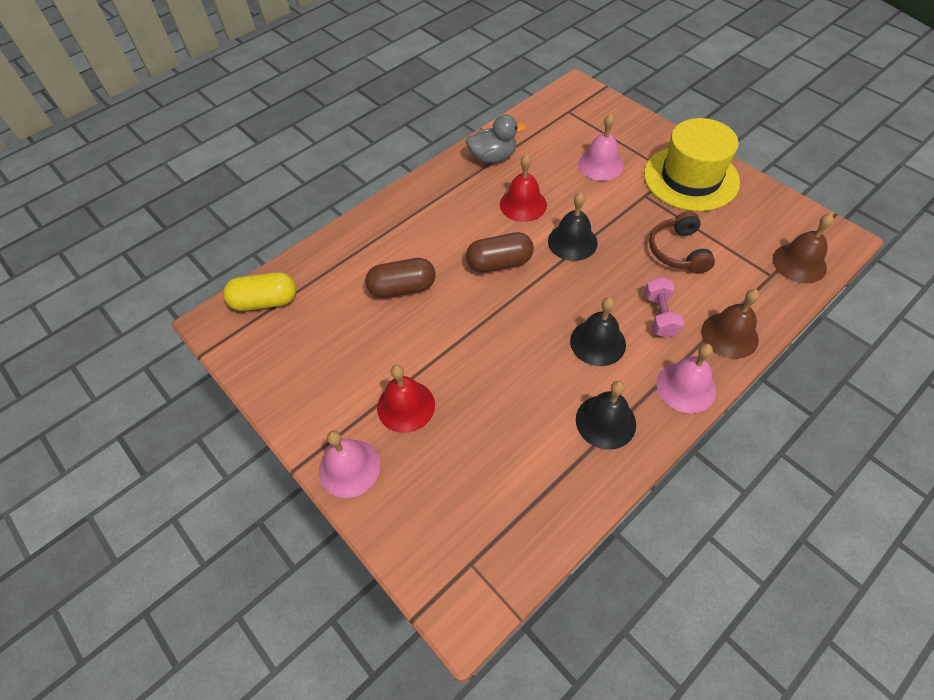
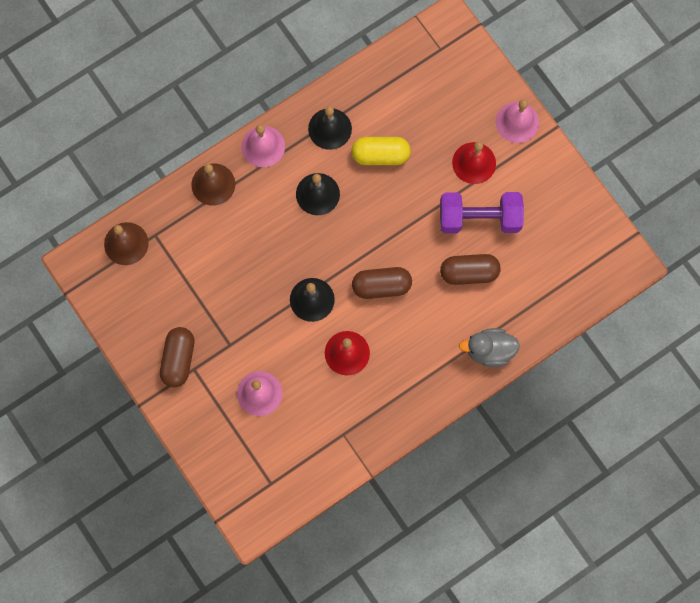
camera: 175 degrees left, 20 degrees up
(265, 301) = (588, 278): yellow capsule -> yellow capsule (380, 155)
(394, 343) = (479, 218): none -> purple dumbbell
(493, 157) = (364, 424): grey duck -> grey duck (489, 350)
(660, 315) = (261, 210): pink dumbbell -> none
(678, 251) = (223, 273): brown headphones -> none
(691, 178) = (178, 359): yellow hat -> brown capsule

